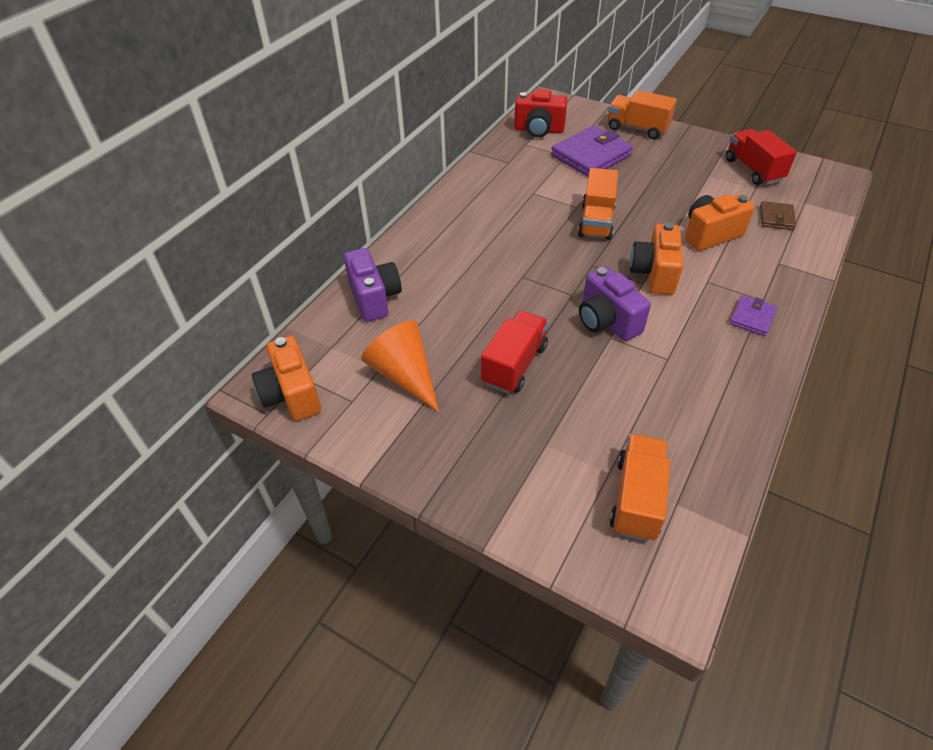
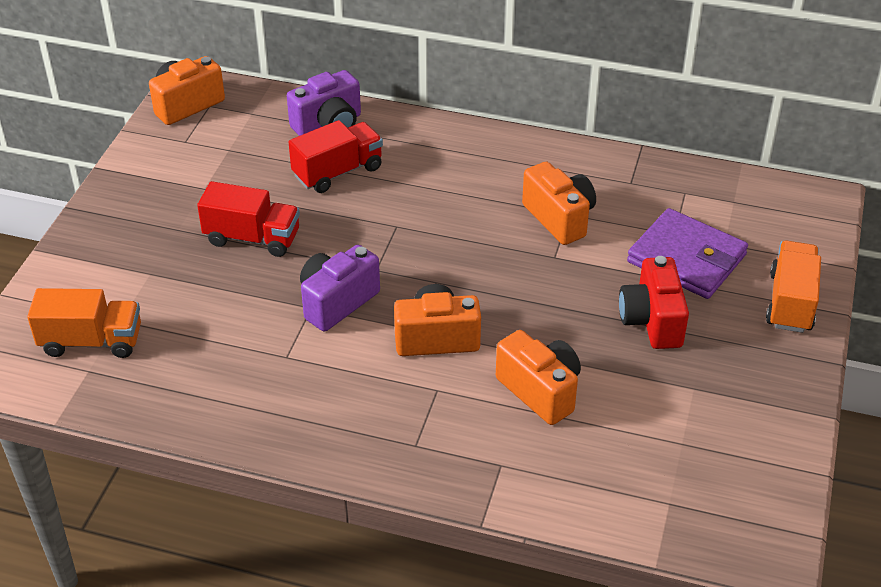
camera: 75 degrees right, 5 degrees down
(404, 375) = (223, 167): orange cone -> none
(537, 197) = (559, 218): none -> orange camera
(539, 130) = (729, 200): red camera -> red camera (652, 321)
(596, 221) = (528, 277): orange truck -> none
(752, 317) = (376, 433): purple wallet -> none
(753, 170) = (735, 442): red truck -> red truck (338, 172)
(776, 218) = (610, 466): brown wallet -> none

